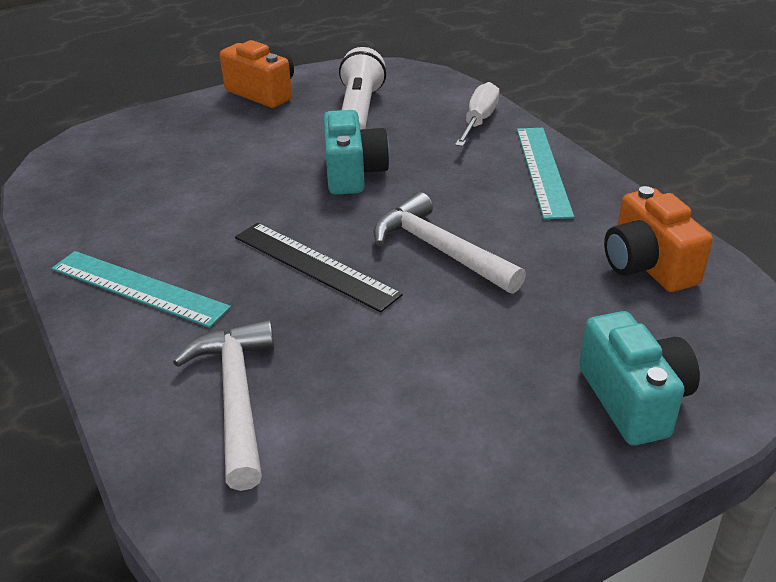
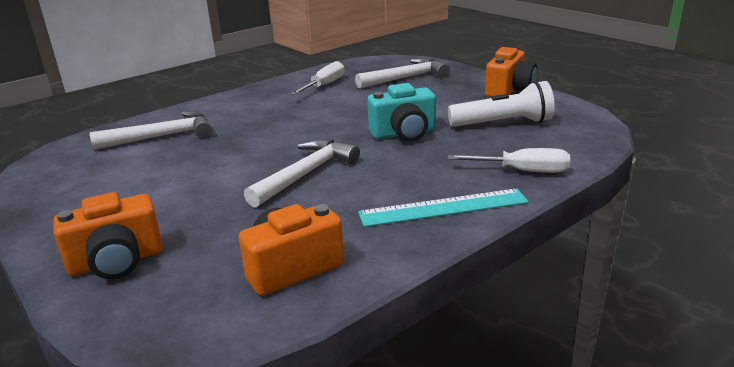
camera: 80 degrees right, 10 degrees down
(124, 221) = (324, 85): none -> white screwdriver
(138, 288) = (260, 100): turquoise ruler -> none
(155, 151) = (406, 78): none -> white hammer
(315, 265) = (284, 137): black ruler -> none
(634, 400) = (117, 261): turquoise camera -> orange camera

